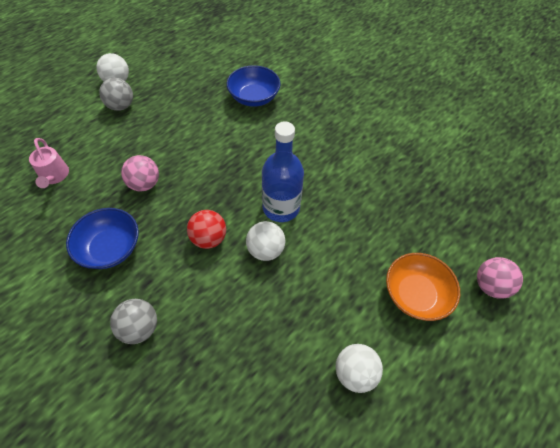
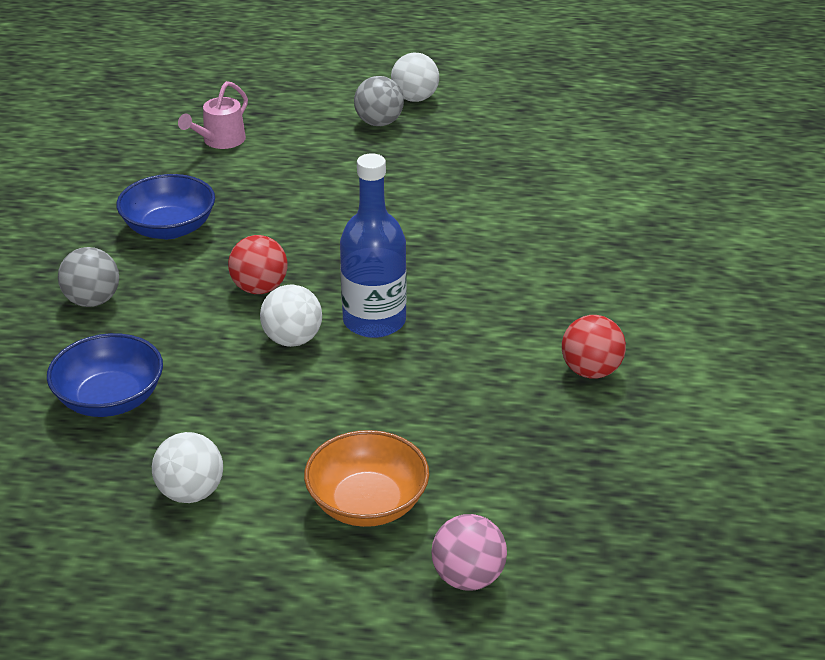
camera: 55 degrees right, 20 degrees down
(144, 184) = (283, 203): pink ball -> none
(254, 97) = (540, 208): blue bowl -> blue bowl (110, 399)
(382, 156) = (591, 371): none -> red ball

